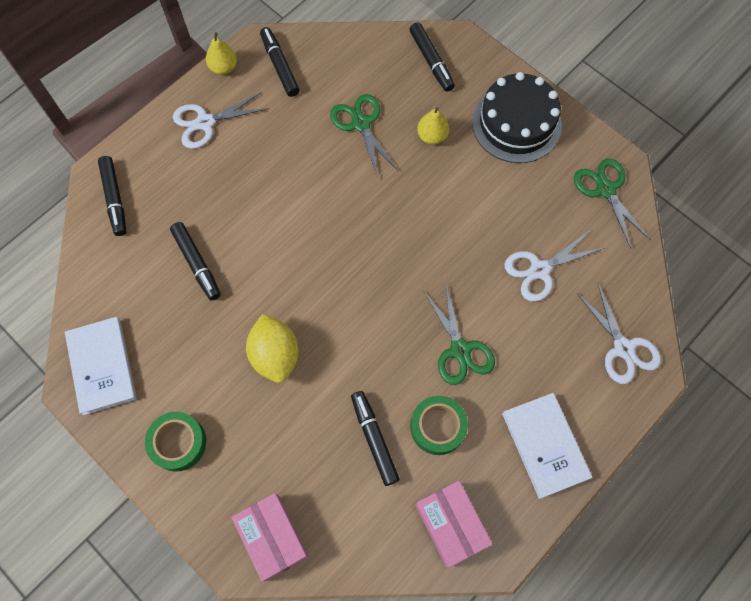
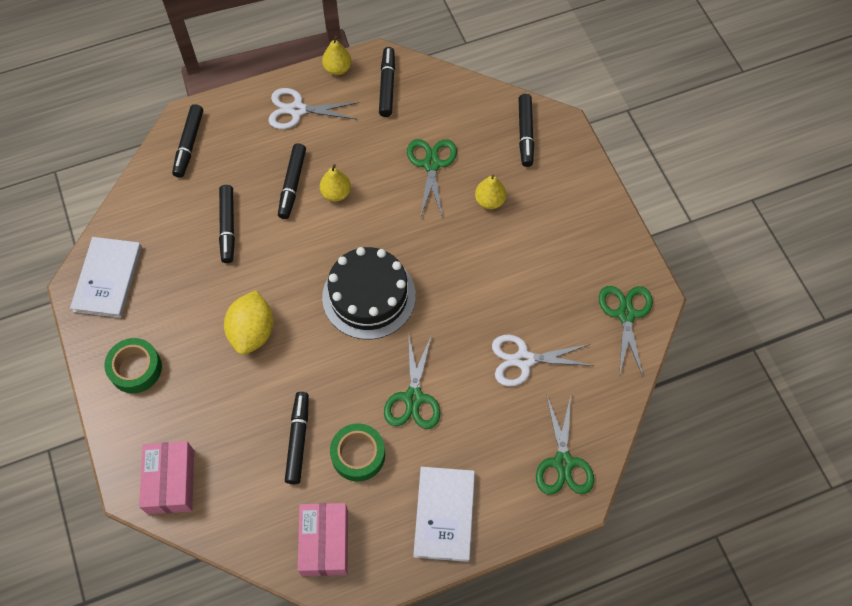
camera: 25 degrees right, 5 degrees down
(239, 196) = (292, 184): none -> black marker
(285, 187) = (336, 193): none -> yellow pear
(516, 123) = (574, 220): black cake -> black cake (369, 296)
(623, 348) = (563, 462): white scissors -> green scissors

